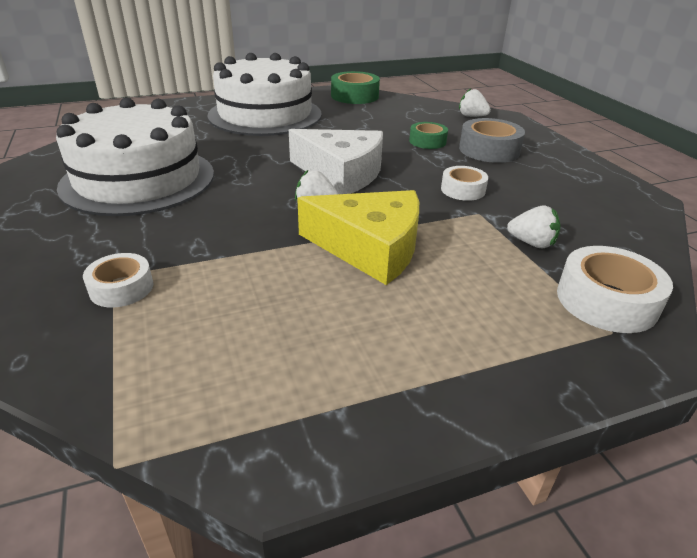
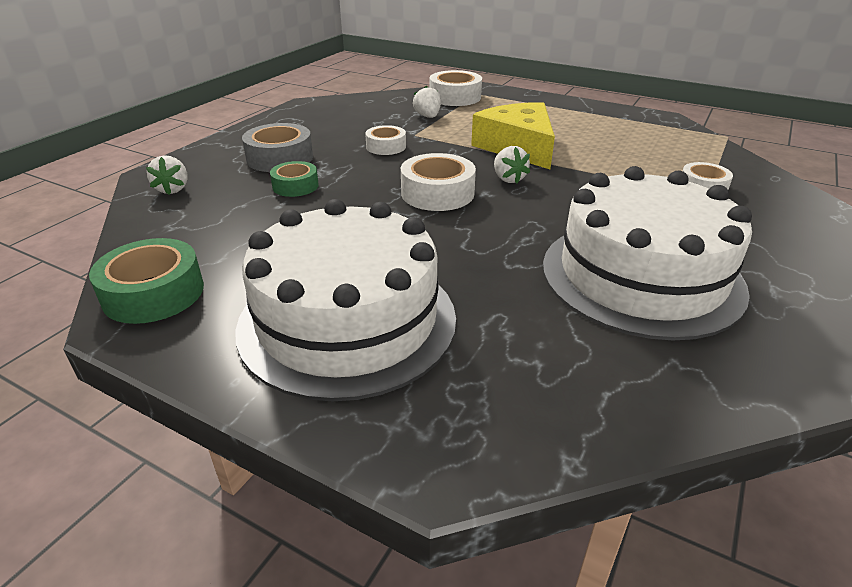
camera: 130 degrees left, 0 degrees up
(341, 173) = (437, 193): white cheese -> white tape

